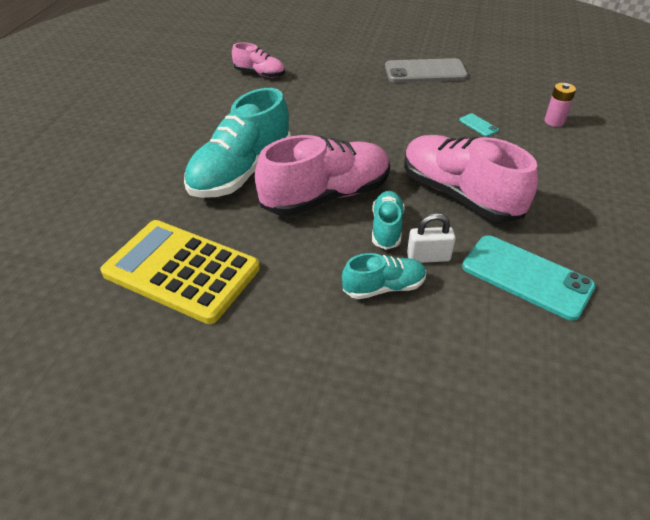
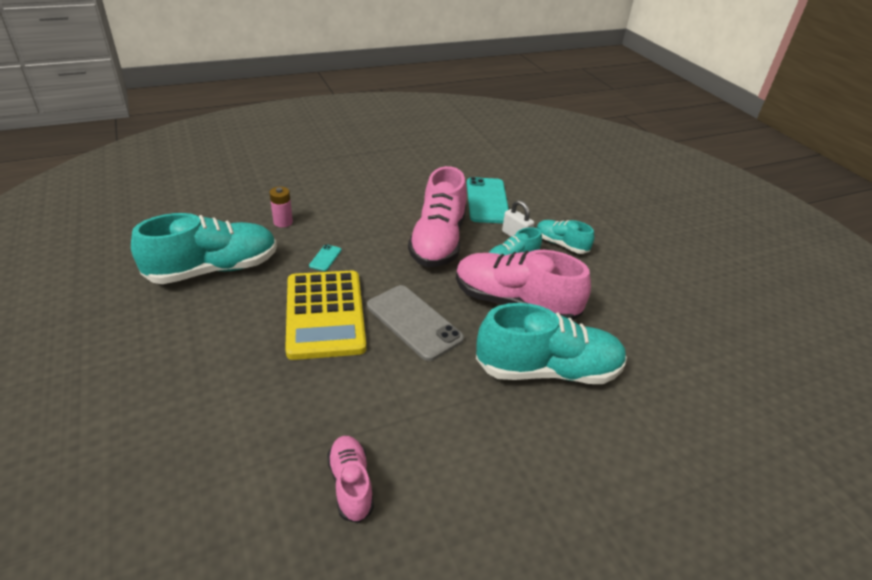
camera: 130 degrees left, 5 degrees down
(181, 271) = (670, 335): yellow calculator -> yellow calculator (325, 314)
(425, 72) = (231, 324): grey phone -> grey phone (414, 322)
(498, 78) = (213, 269): none -> turquoise shoe

